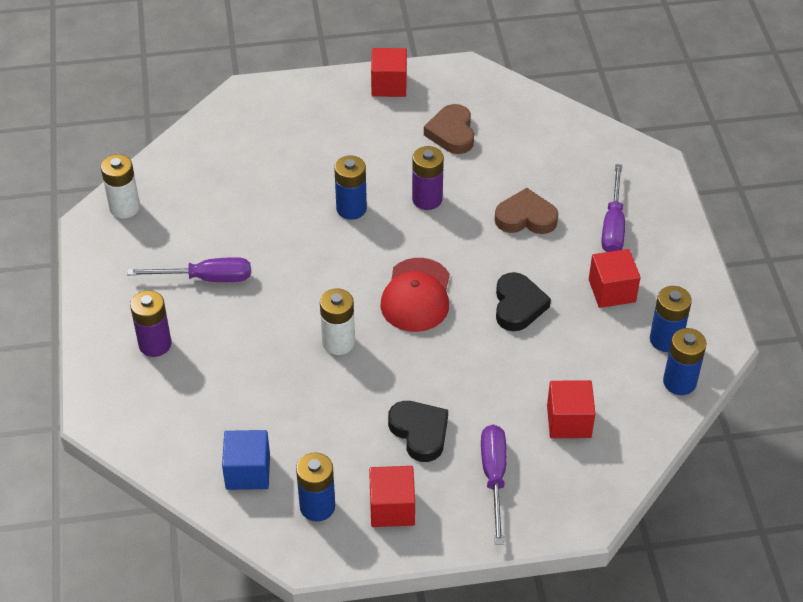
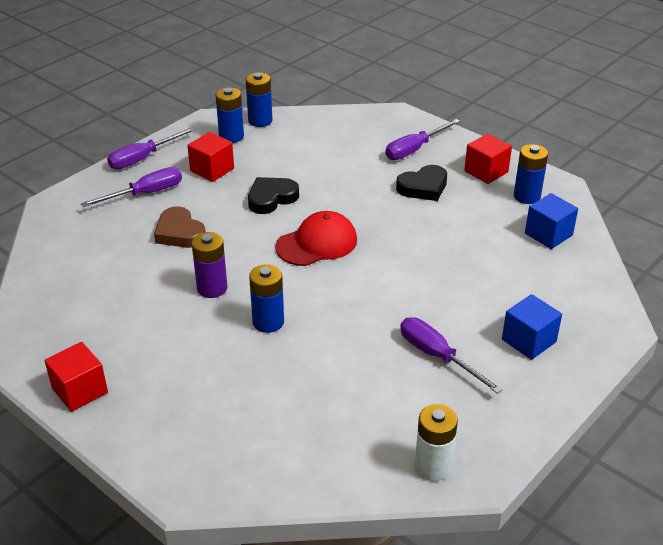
camera: 130 degrees left, 10 degrees down
(155, 344) = (529, 341): purple battery -> blue cube
(338, 342) = (403, 255): white battery -> none
(420, 432) = (423, 187): black heart -> black heart turned 135 degrees counterclockwise
(452, 133) = (115, 316): brown heart -> none
(569, 421) = (340, 143): red cube -> none
(682, 252) = (143, 158): none -> purple screwdriver

